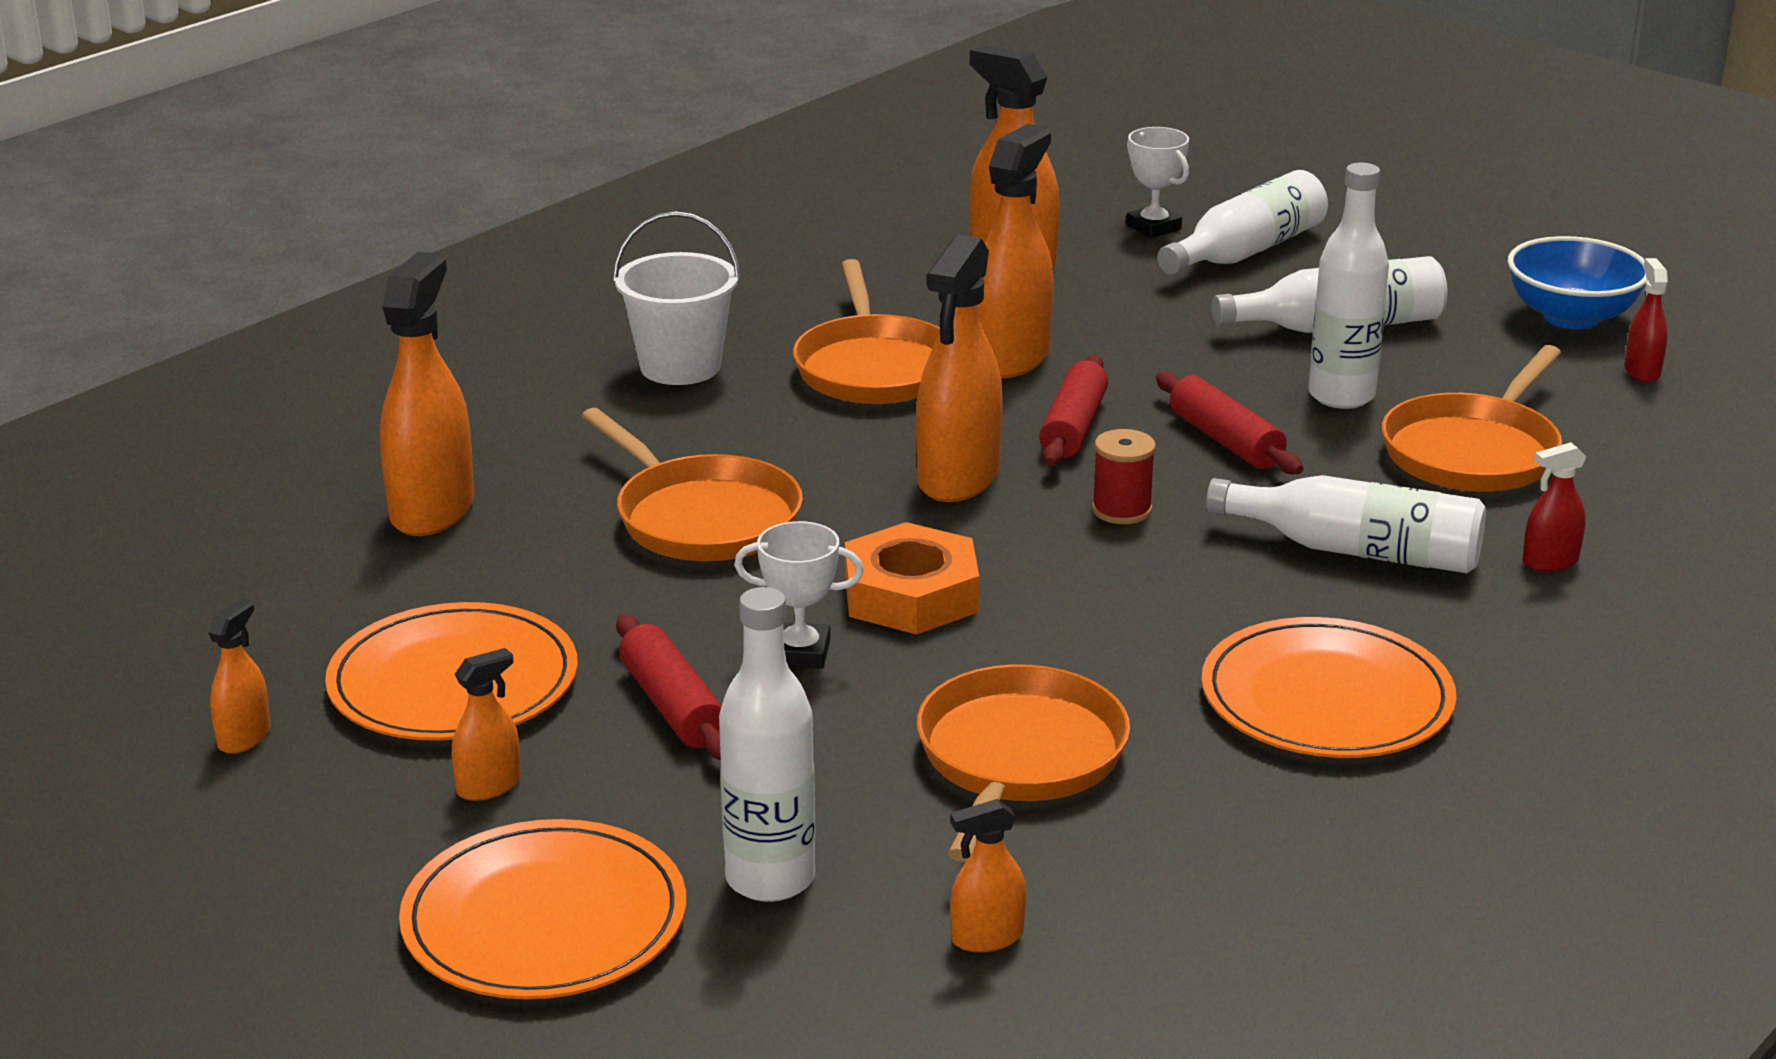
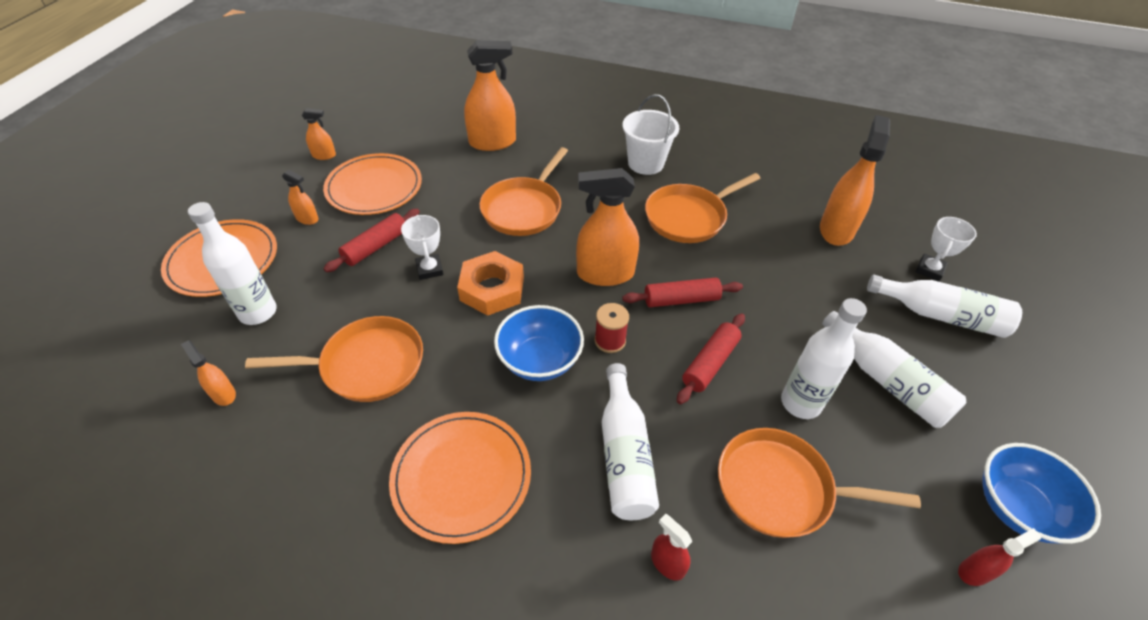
camera: 65 degrees right, 20 degrees up
(1010, 358) = (735, 258): orange spray bottle -> none
(1124, 582) = (540, 360): none -> blue bowl

